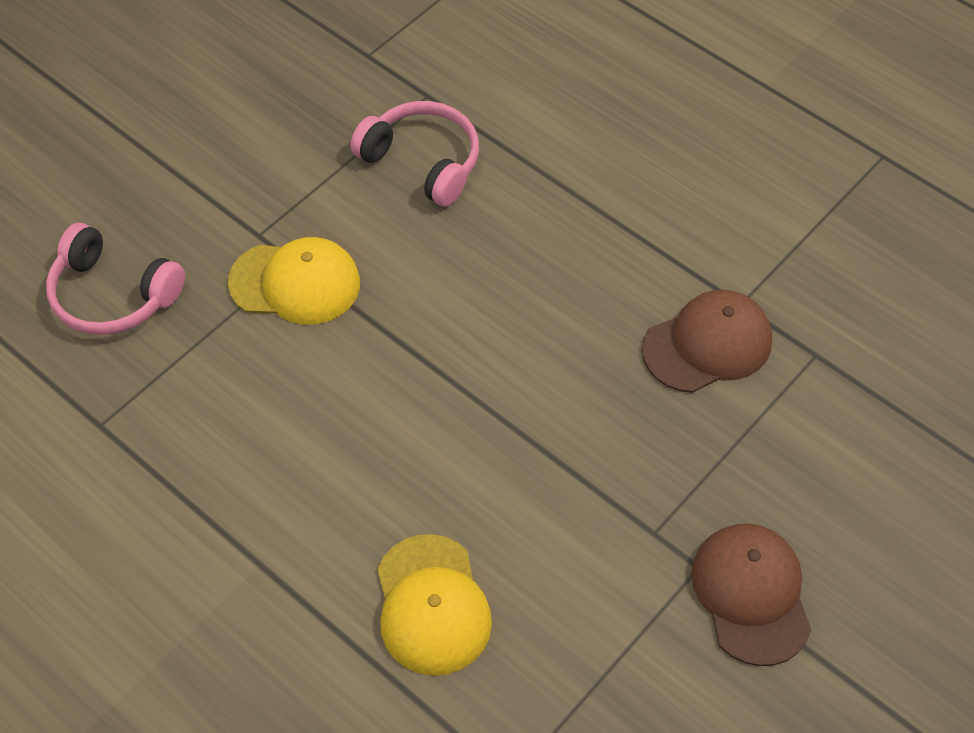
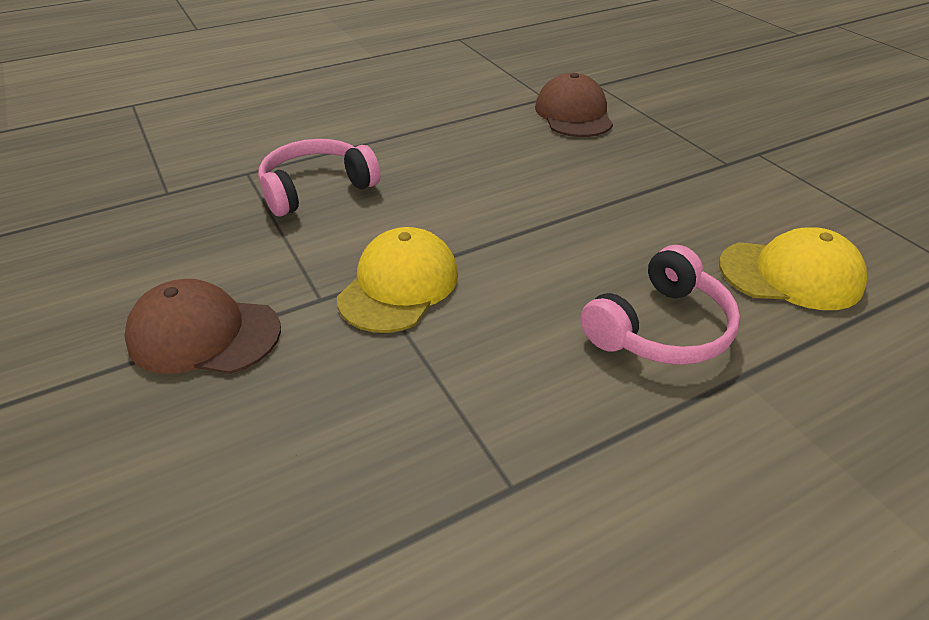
camera: 70 degrees left, 15 degrees down
(113, 295) = (318, 436): pink headphones -> pink headphones (660, 328)
(751, 594) = (781, 140): brown cap -> brown cap (204, 334)

